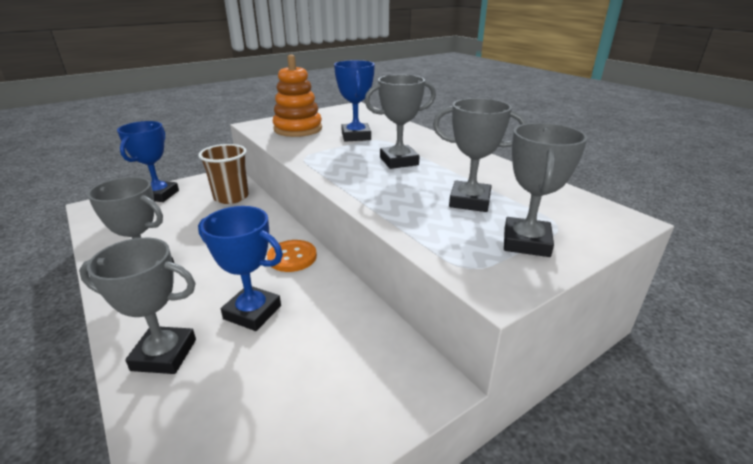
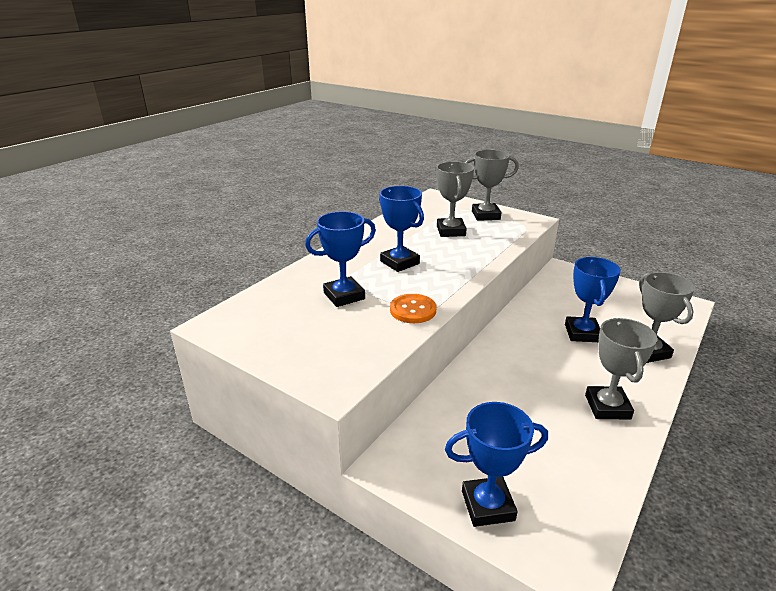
camera: 110 degrees left, 0 degrees up
(231, 197) = (445, 424): brown cup -> none
(292, 257) = (513, 338): orange button -> orange button (413, 310)
(298, 129) = (337, 342): orange stacking toy -> none
(399, 161) = (399, 262): grey trophy -> blue trophy

